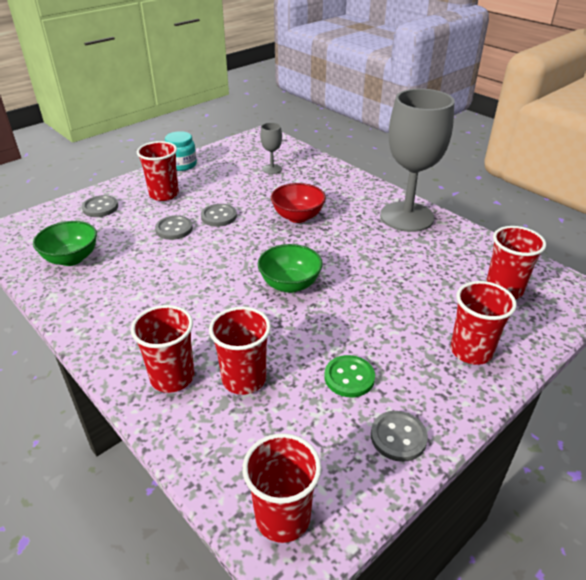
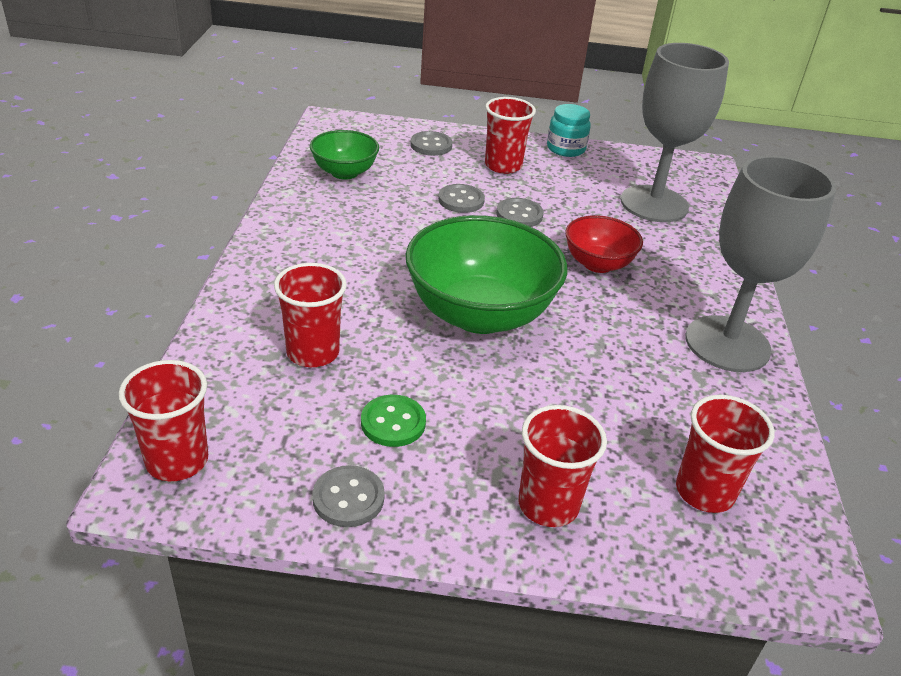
camera: 45 degrees right, 0 degrees up
(172, 377) = (269, 309): red cup -> none
(272, 169) = (654, 204): grey goblet -> grey goblet, size x2.34
(290, 284) = (480, 314): green bowl -> green bowl, size x1.85

